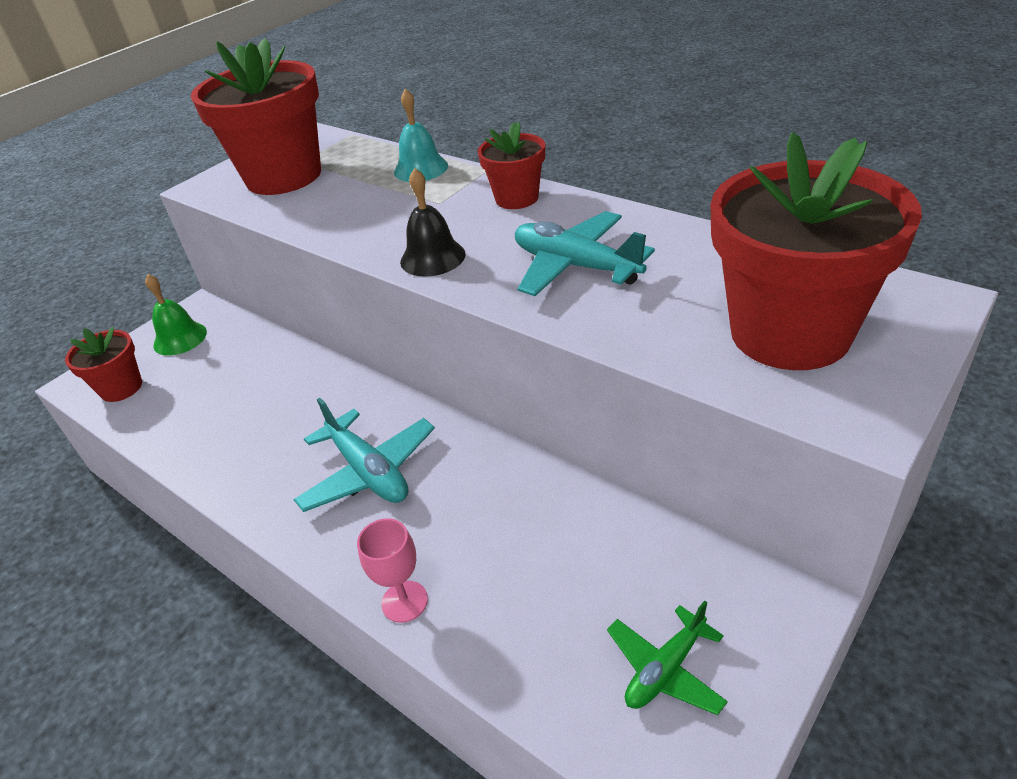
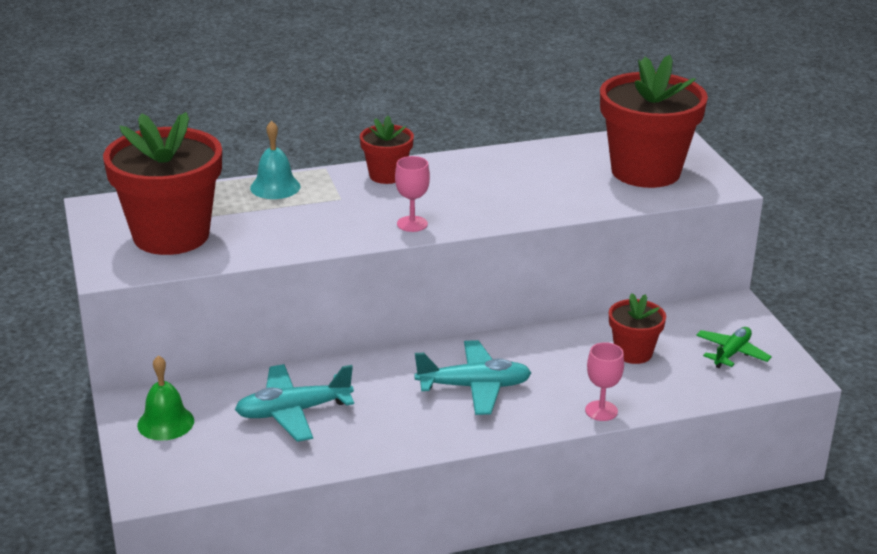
camera: 60 degrees left, 10 degrees down
(121, 388) = (194, 470): red flower pot -> red flower pot (633, 353)
(432, 257) = (412, 224): black bell -> pink goblet
(575, 266) = (500, 191): turquoise plane -> turquoise plane (293, 412)
(665, 669) = (731, 353): green plane -> green plane turned 135 degrees counterclockwise

